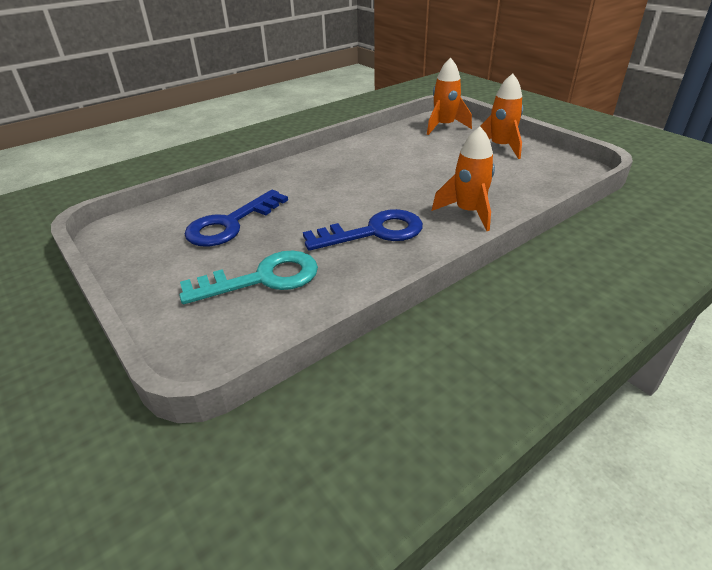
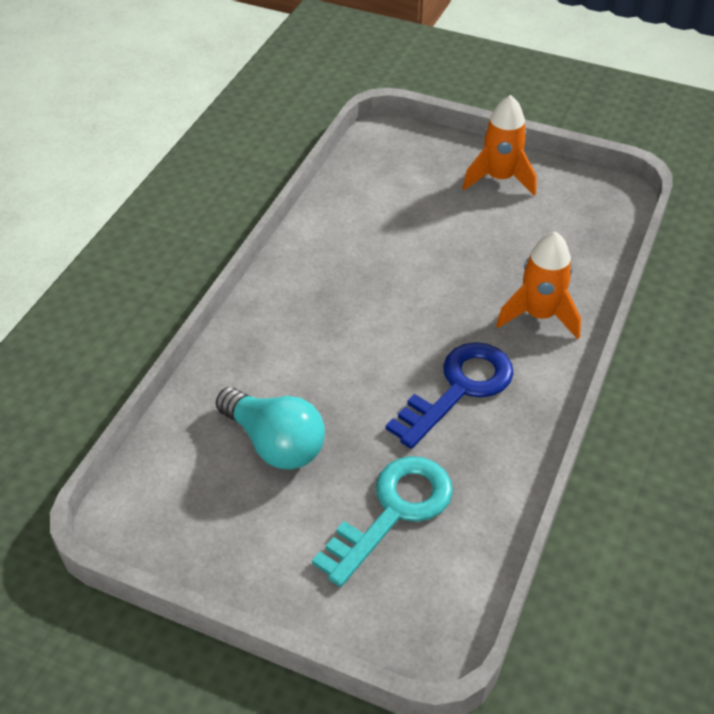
camera: 30 degrees left, 10 degrees up
(231, 224) = (275, 443): blue key -> turquoise light bulb
(444, 126) = (400, 154): orange rocket -> none

